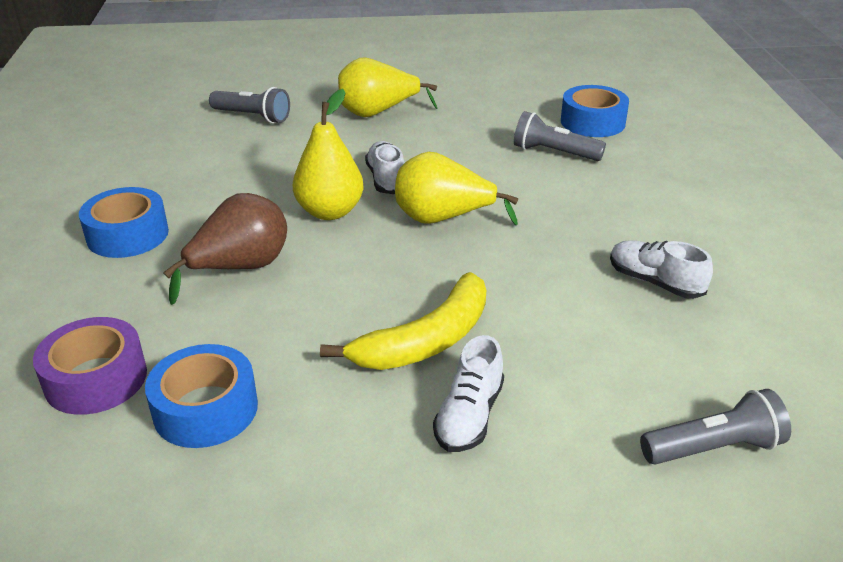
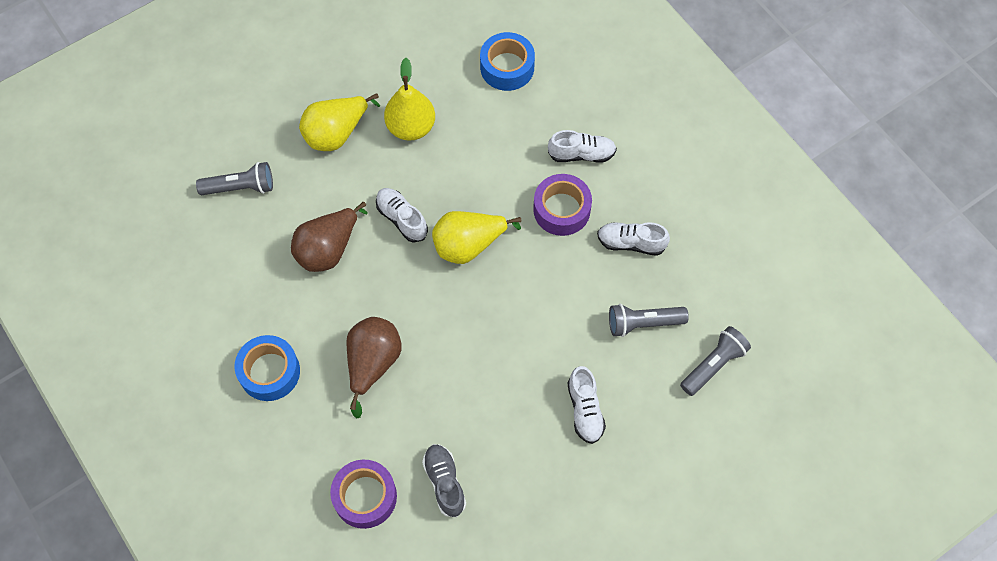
camera: 30 degrees left, 30 degrees up
(205, 409) = (444, 482): blue tape -> grey shoe
(289, 175) = (328, 249): none -> brown pear
(330, 212) = (388, 276): yellow pear -> yellow pear (411, 127)
(426, 340) = (528, 365): yellow banana -> none
(553, 153) = (500, 125): grey flashlight -> grey flashlight (643, 323)
(580, 228) = (561, 210): none -> purple tape
(637, 197) = (581, 154): none -> white shoe

